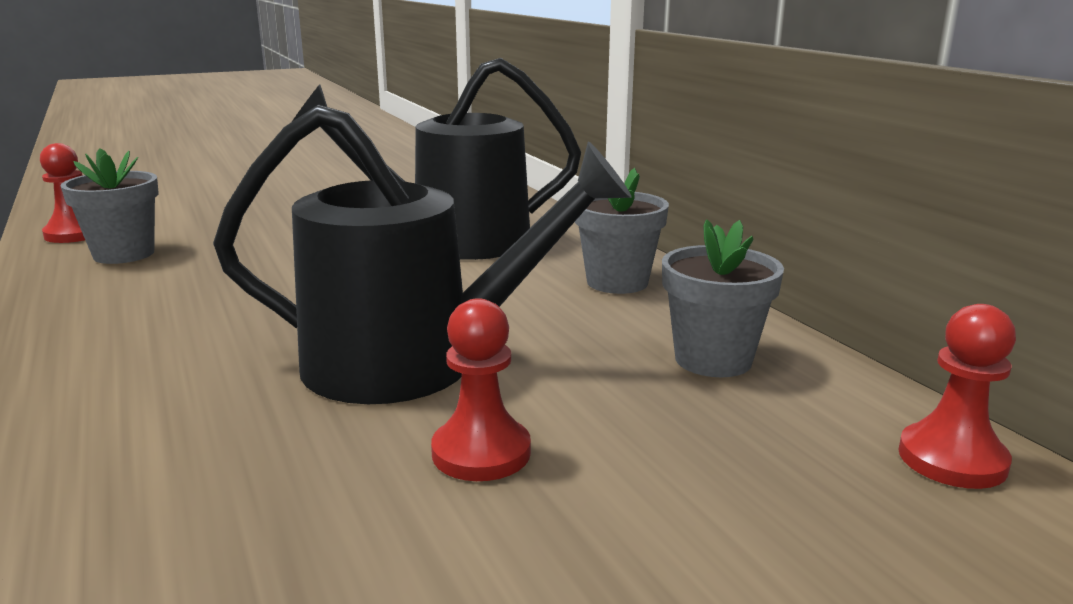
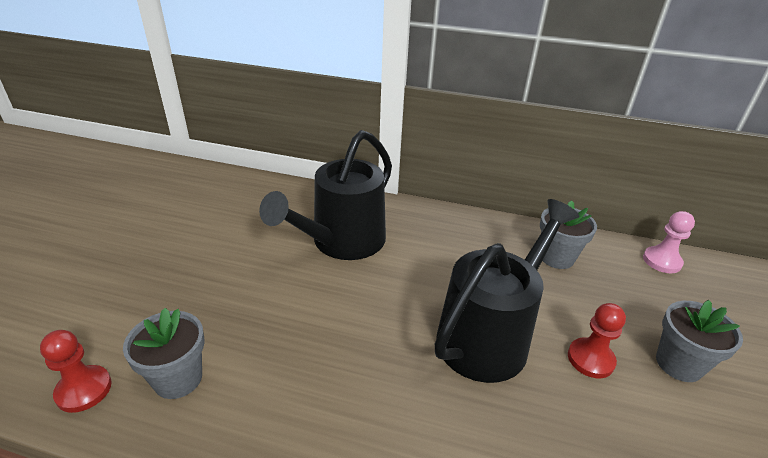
camera: 50 degrees left, 15 degrees up
(617, 282) = (457, 231): grey flower pot -> grey flower pot (678, 364)
(952, 459) = (662, 261): red pawn -> pink pawn

